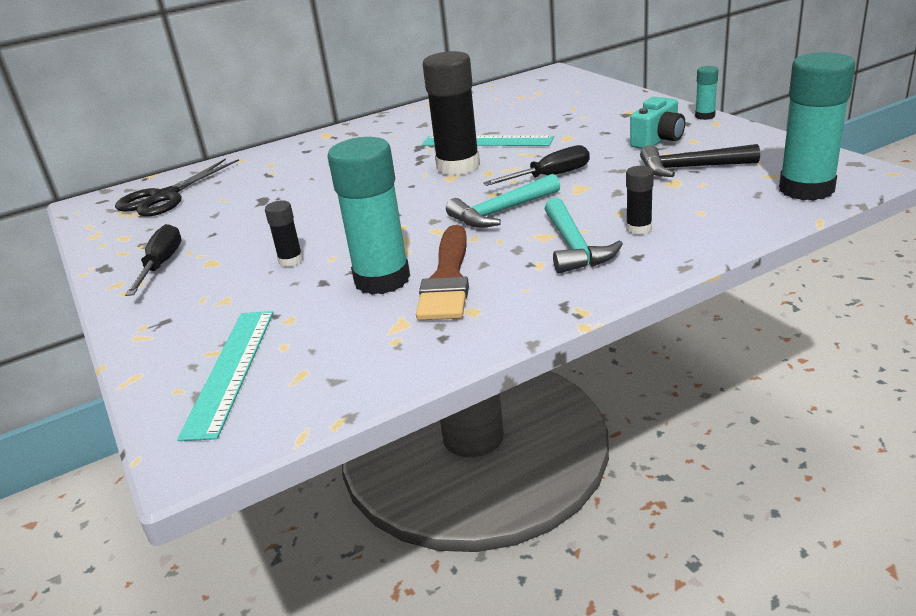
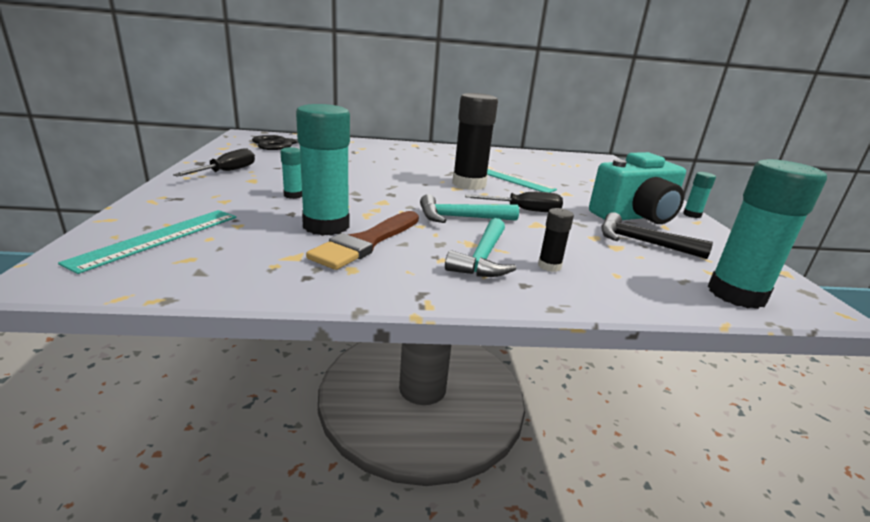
camera: 20 degrees right, 5 degrees down
(291, 261) = (293, 195): black glue stick -> turquoise glue stick
(658, 140) = (635, 217): turquoise camera -> turquoise camera, size x1.70

